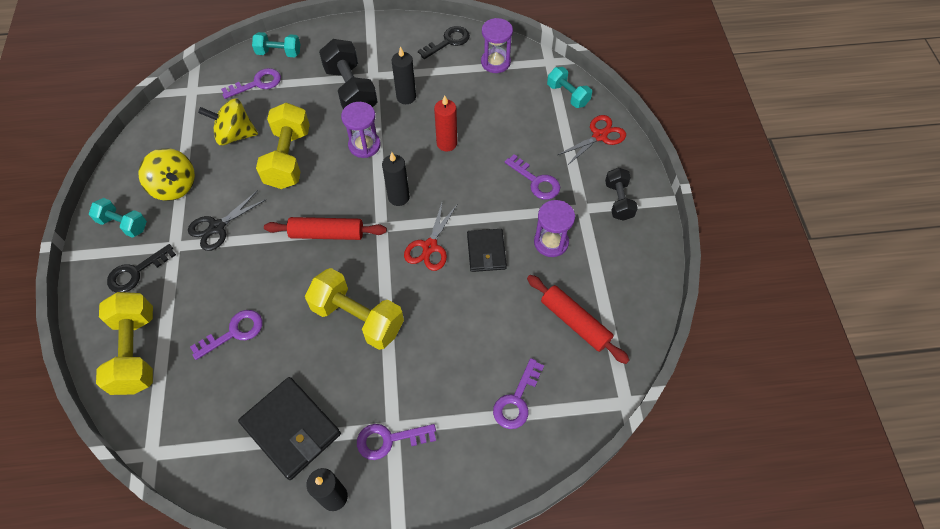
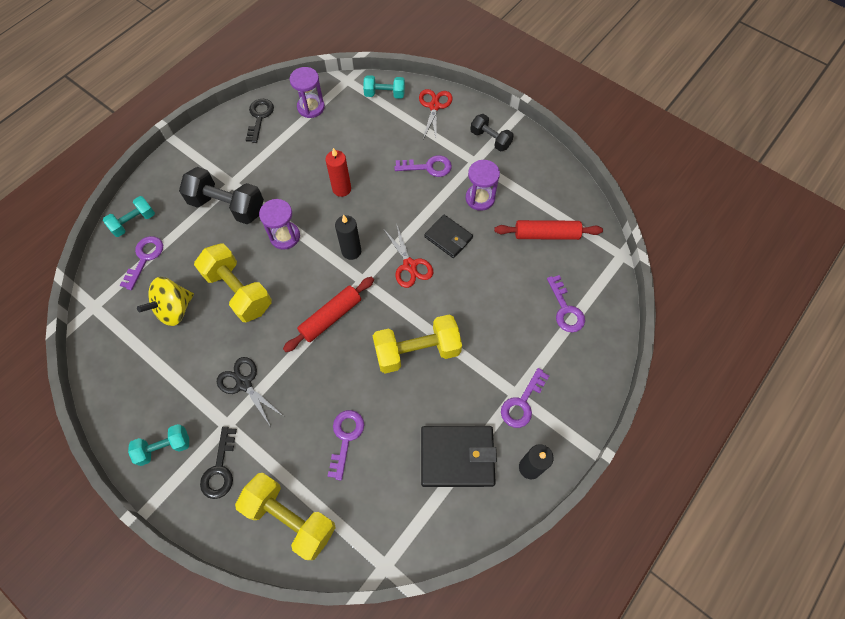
camera: 45 degrees left, 5 degrees up
(174, 186) = (172, 385): yellow spinning top -> none
(217, 227) = (244, 383): black scissors -> black scissors turned 135 degrees clockwise
(406, 97) = (275, 179): black candle -> none

